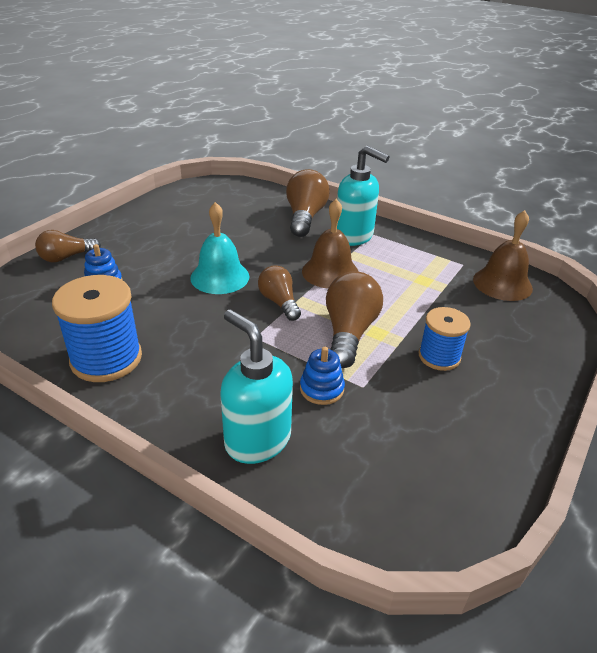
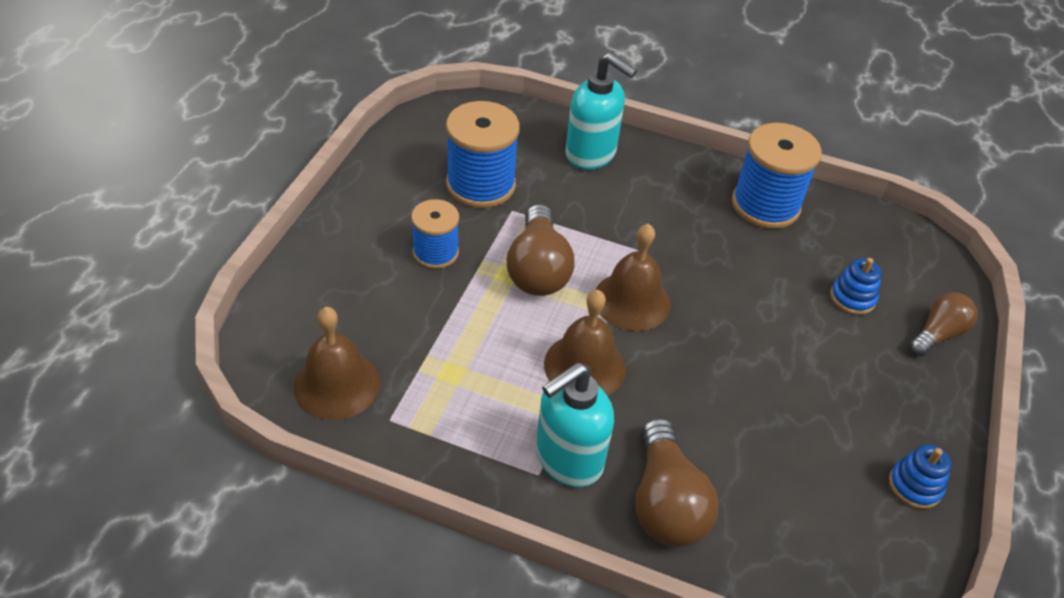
camera: 165 degrees right, 10 degrees up
(220, 277) = (724, 331): turquoise bell -> none
(279, 302) = (631, 301): brown light bulb -> brown bell
(321, 389) = (551, 202): blue stacking toy -> blue stacking toy (915, 486)
(354, 236) = (568, 459): turquoise soap dispenser -> turquoise soap dispenser turned 60 degrees counterclockwise
(393, 418) = (480, 185): none -> blue spool

